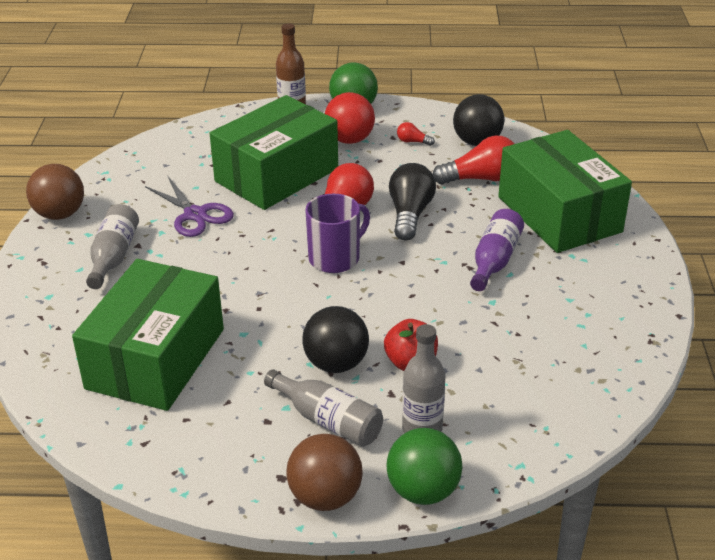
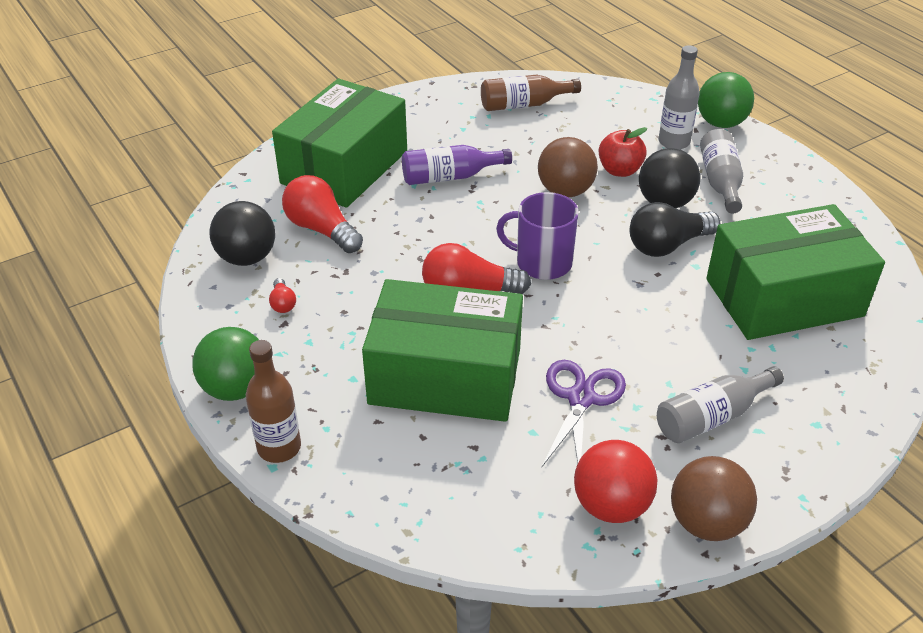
camera: 125 degrees left, 5 degrees up
(325, 497) = (777, 155): brown ball -> brown ball (565, 191)
(349, 140) = (318, 355): red ball -> red ball (611, 505)
(410, 214) = (427, 248): black light bulb -> black light bulb (667, 245)
(584, 358) = (524, 105): none -> brown bottle

